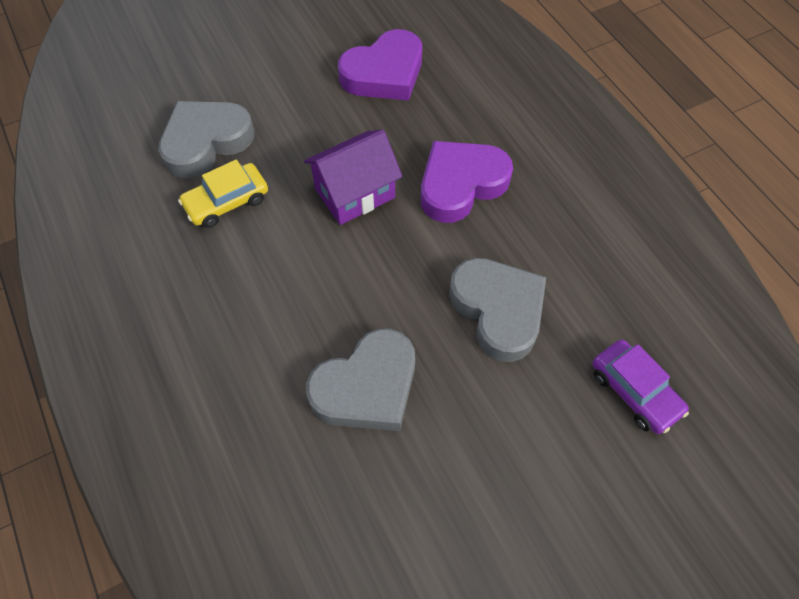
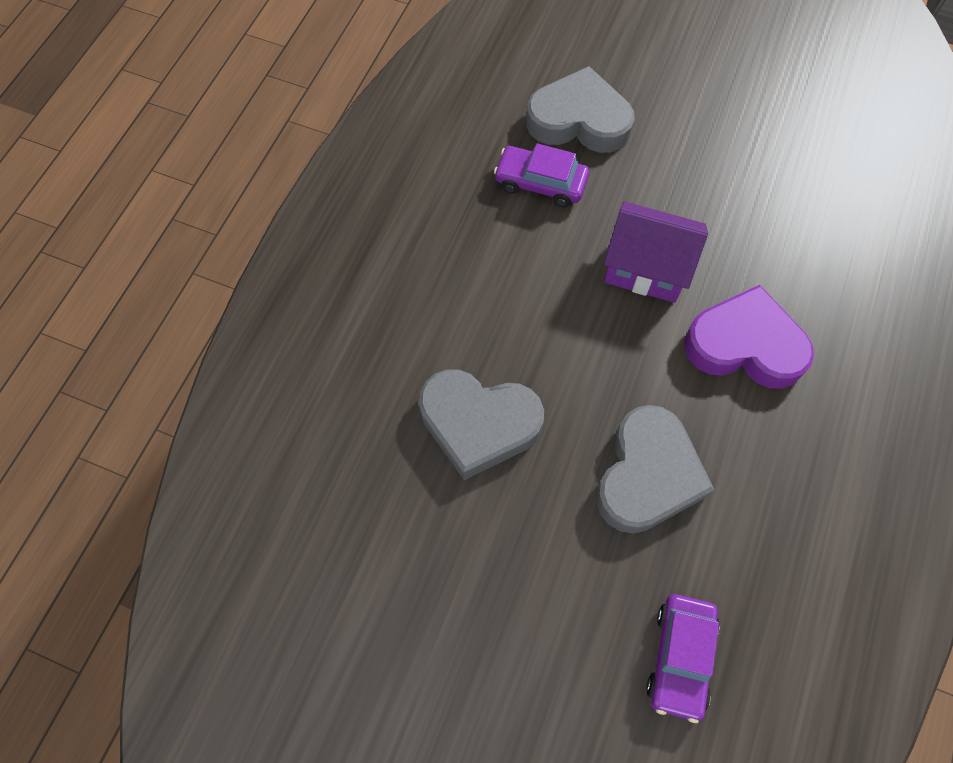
camera: 50 degrees right, 5 degrees up
(227, 202) = (540, 183): yellow car -> purple car
(384, 73) = (795, 188): purple heart -> none

